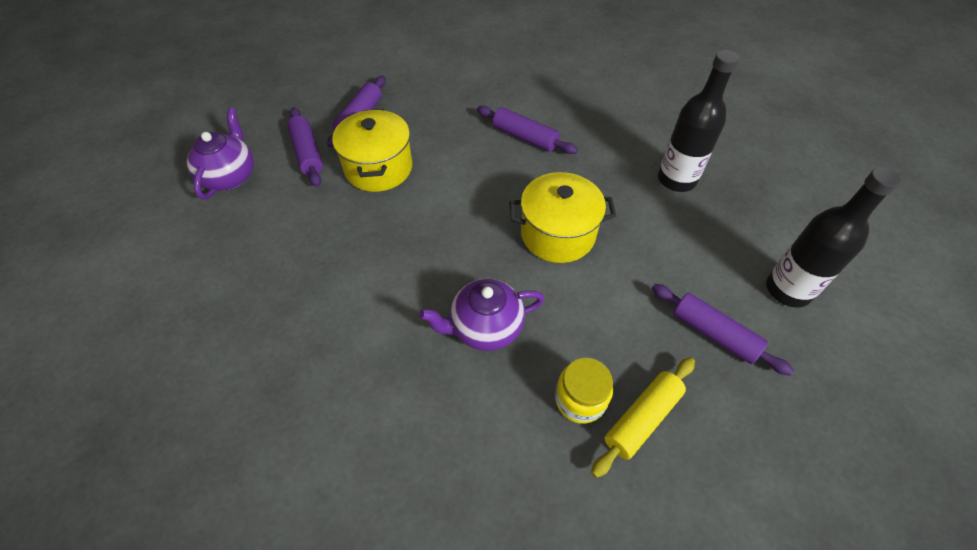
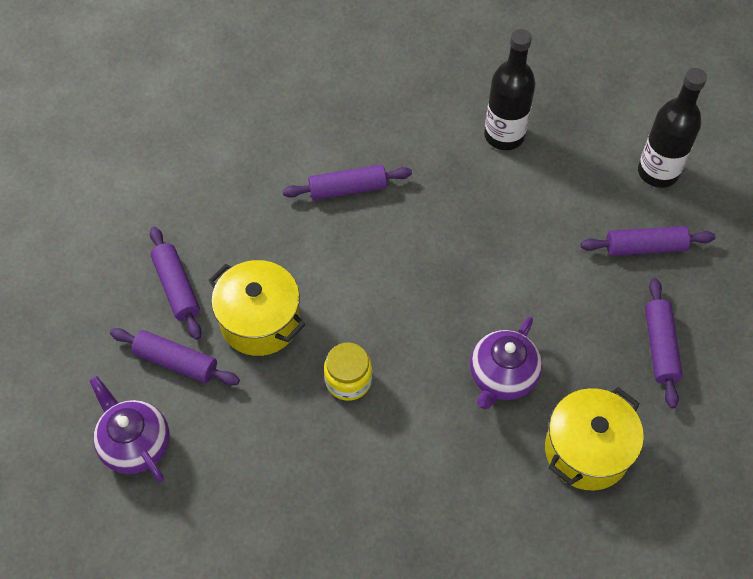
camera: 45 degrees left, 5 degrees up
(557, 234) = (470, 258): yellow pot -> yellow pot (586, 451)
(580, 399) = (613, 369): yellow jar -> yellow jar (348, 380)
(642, 419) = (660, 347): yellow rolling pin -> purple rolling pin

